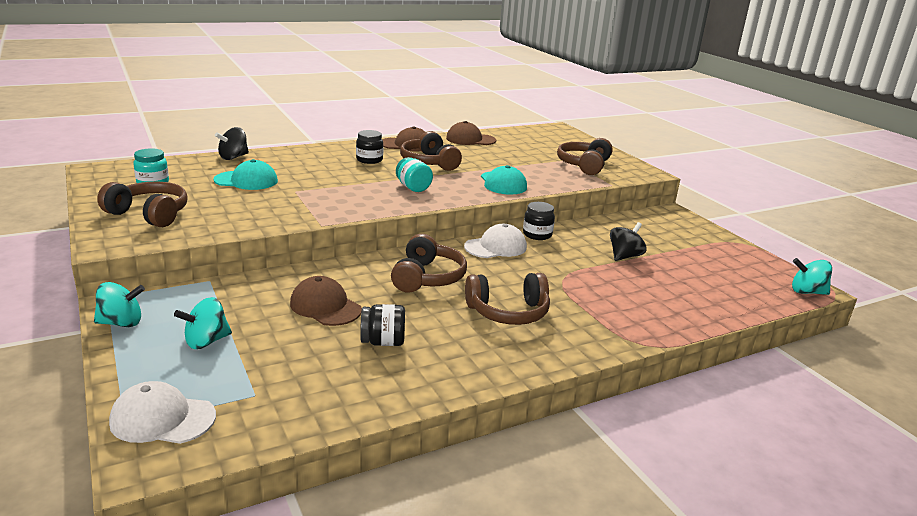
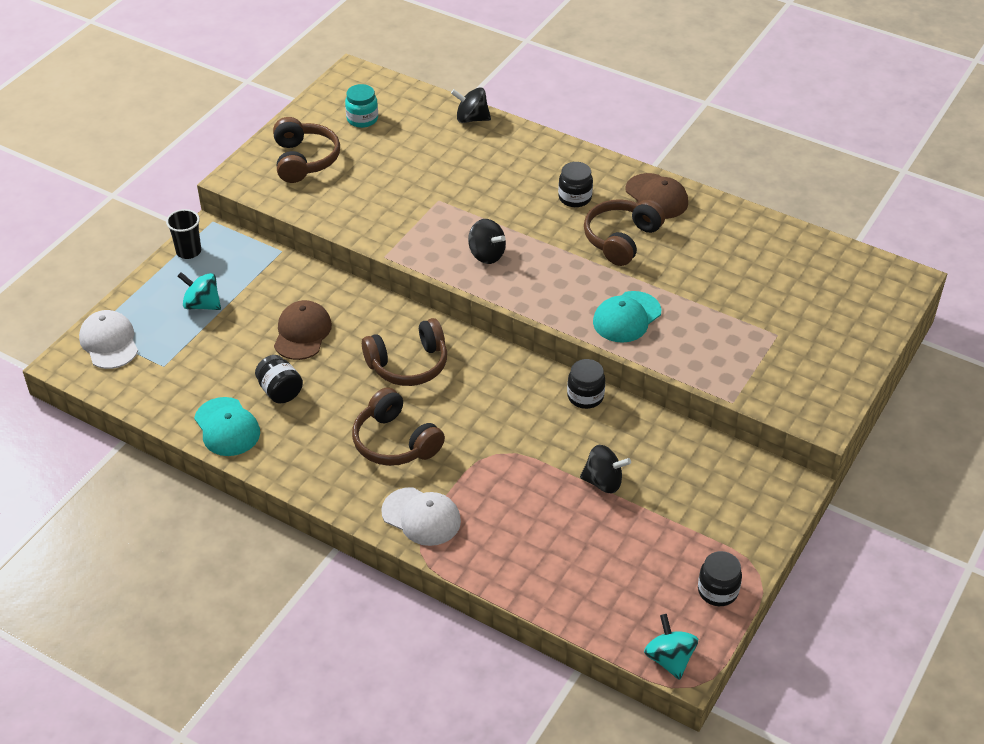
camera: 60 degrees right, 20 degrees up
(121, 323) = (188, 251): turquoise spinning top -> black cup
(246, 181) = (427, 161): turquoise cap -> turquoise cap (227, 427)
(379, 196) = (486, 255): none -> black spinning top
(413, 188) = (535, 263): turquoise jar -> none
(470, 139) = (745, 231): brown cap -> none
(496, 247) = (521, 379): white cap -> white cap (421, 517)
(584, 165) = (775, 356): brown headphones -> none
(750, 258) = (717, 591): none -> black jar

